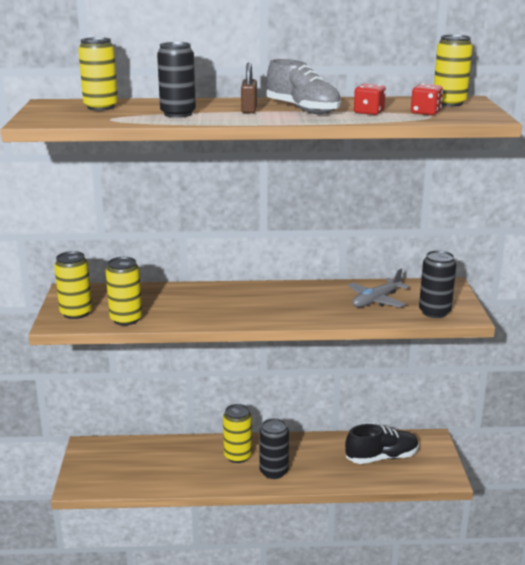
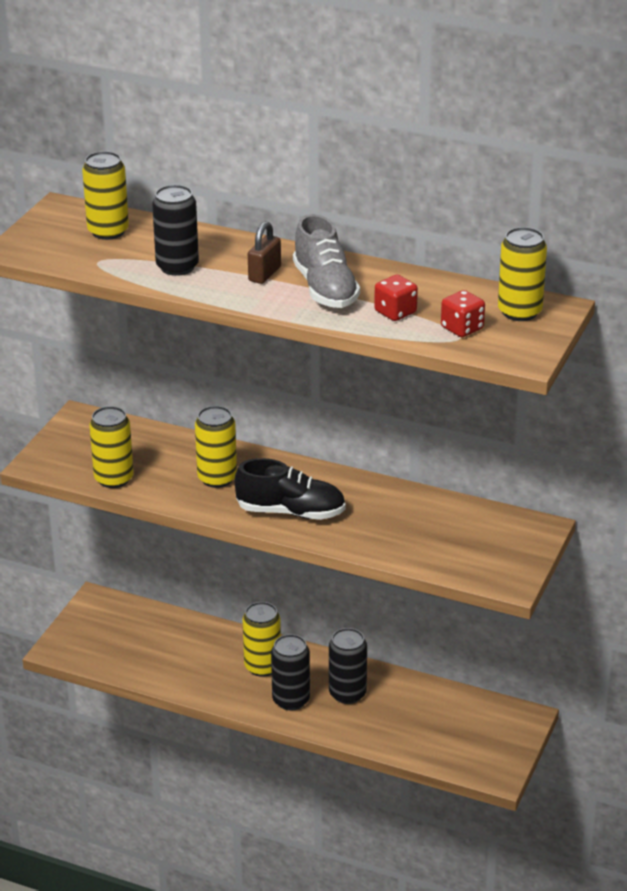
camera: 25 degrees right, 10 degrees up
(76, 313) = (66, 455): yellow can -> yellow can (217, 478)
(376, 300) = (422, 528): grey plane -> none
(382, 457) = (437, 722): black shoe -> black shoe (291, 512)
(434, 312) = (477, 565): black can -> black can (347, 693)

